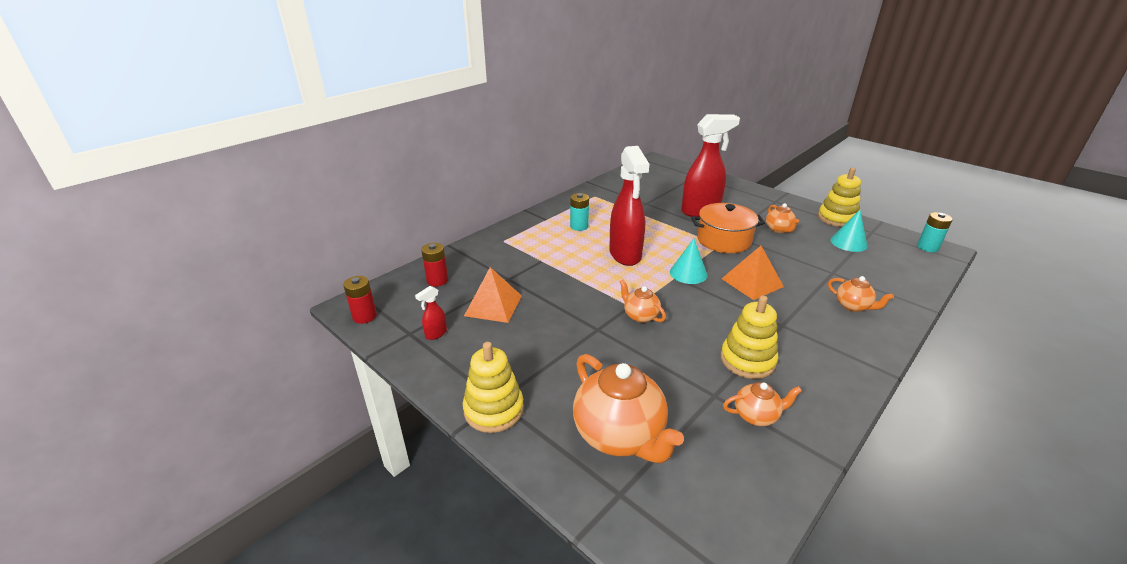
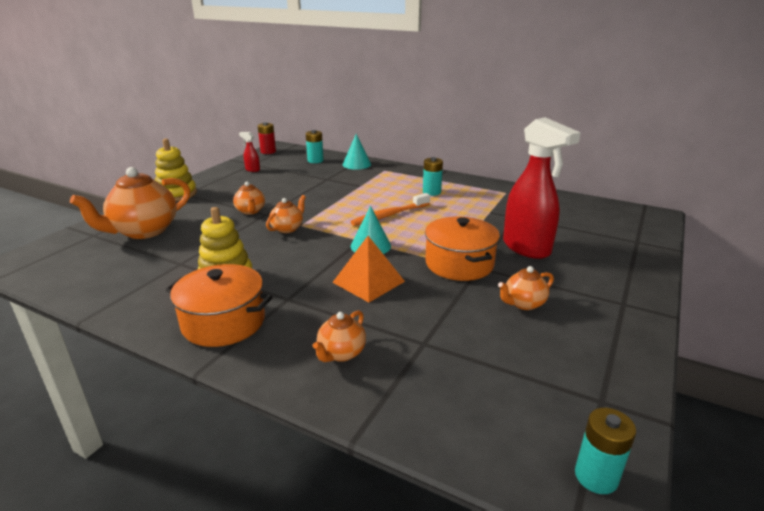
camera: 75 degrees right, 5 degrees down
(437, 280) = (315, 160): red battery -> turquoise battery
(493, 305) = (289, 179): orange pyramid -> none
(625, 255) = (389, 215): red spray bottle -> orange toothbrush
(756, 416) = (151, 282): orange teapot -> orange teapot (250, 211)
(825, 362) = (223, 322): none -> orange pot
(837, 218) = (619, 363): yellow stacking toy -> none
(848, 243) = (533, 368): turquoise cone -> turquoise cone (356, 164)

